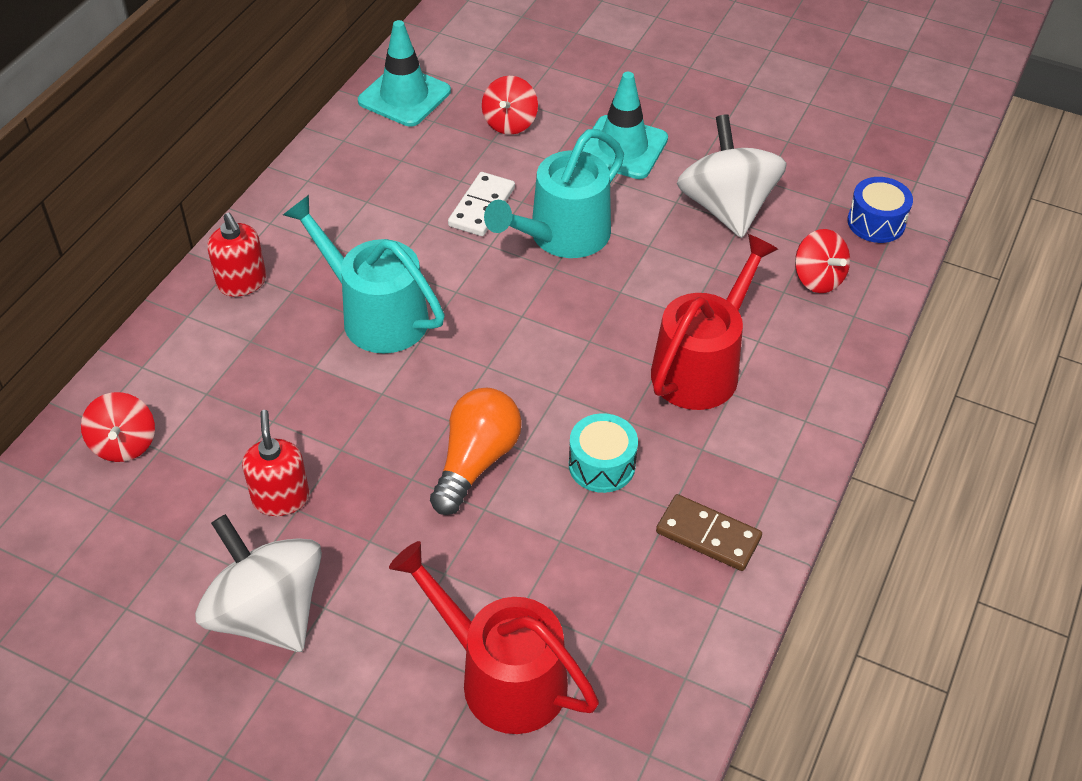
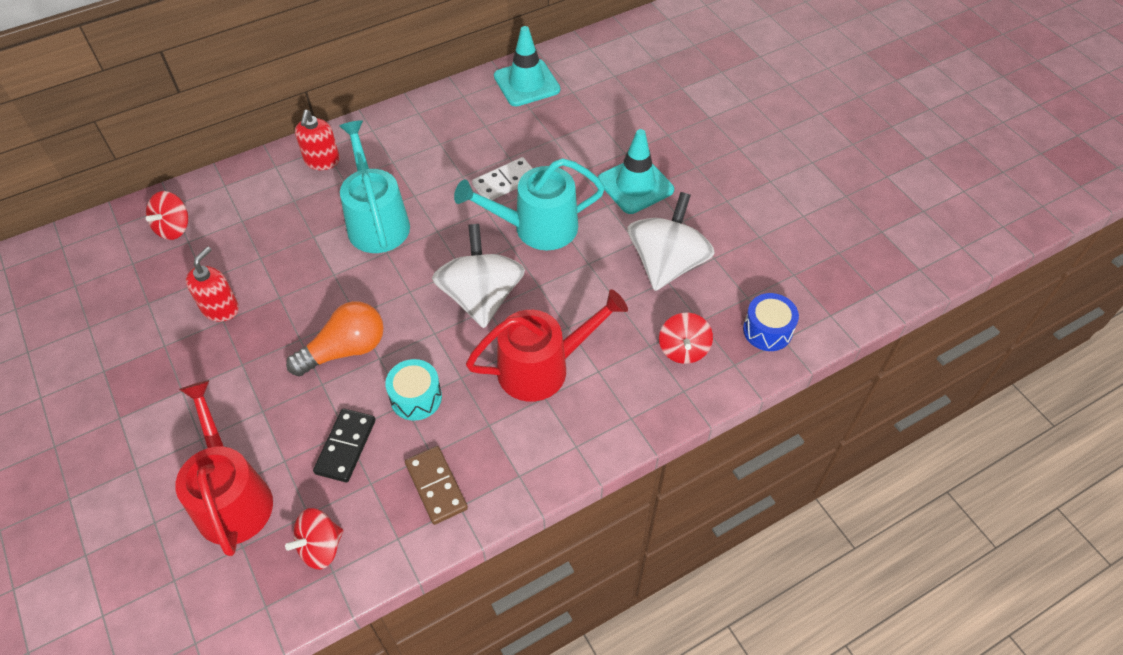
camera: 35 degrees right, 5 degrees up
(267, 613) = (151, 375): white spinning top -> white spinning top (481, 297)
(510, 123) = (576, 132): red spinning top -> red spinning top (320, 547)
(575, 554) = (345, 446): none -> black domino

